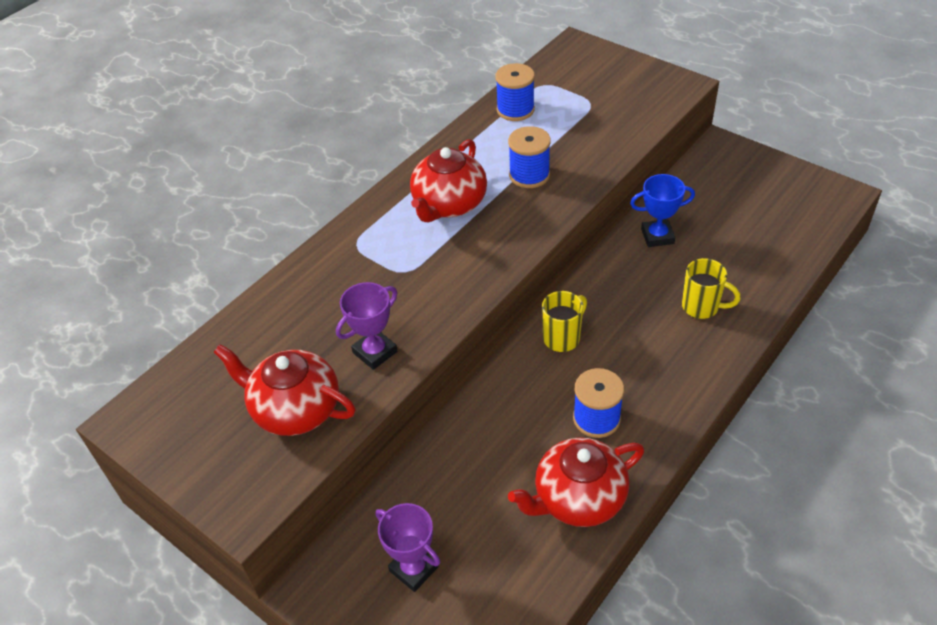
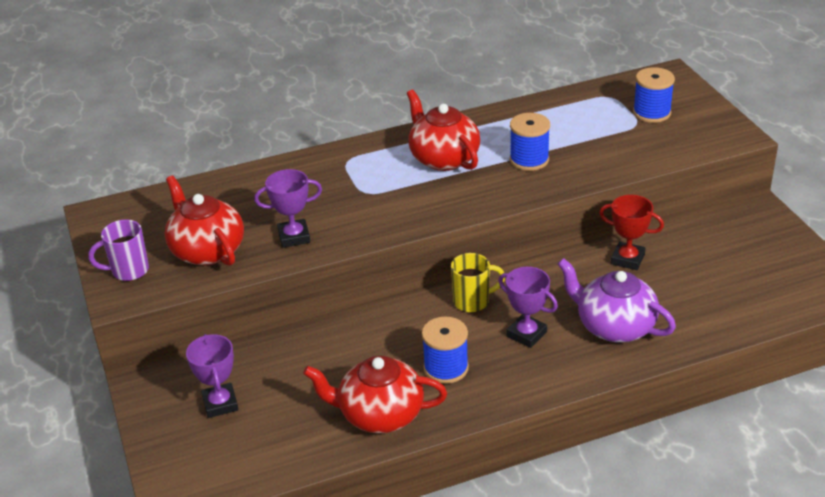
camera: 30 degrees right, 10 degrees down
(226, 474) = (129, 271): none -> purple mug
(449, 204) = (443, 158): red teapot -> red teapot turned 90 degrees clockwise
(515, 110) = (565, 108): blue spool -> blue spool (651, 113)
(636, 349) = (526, 334): none -> purple trophy
(657, 236) = (627, 259): blue trophy -> red trophy
(701, 307) = (614, 326): yellow mug -> purple teapot

